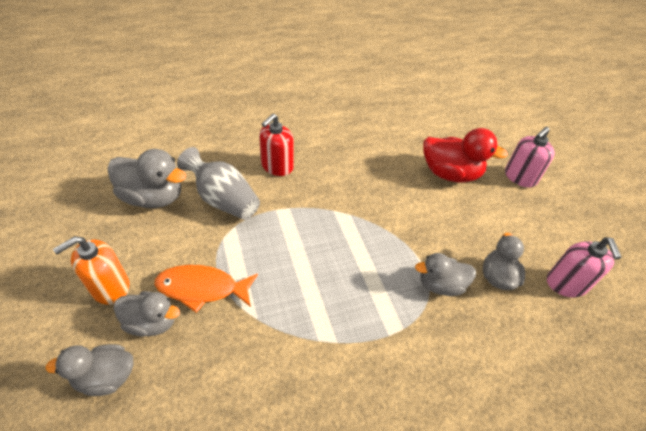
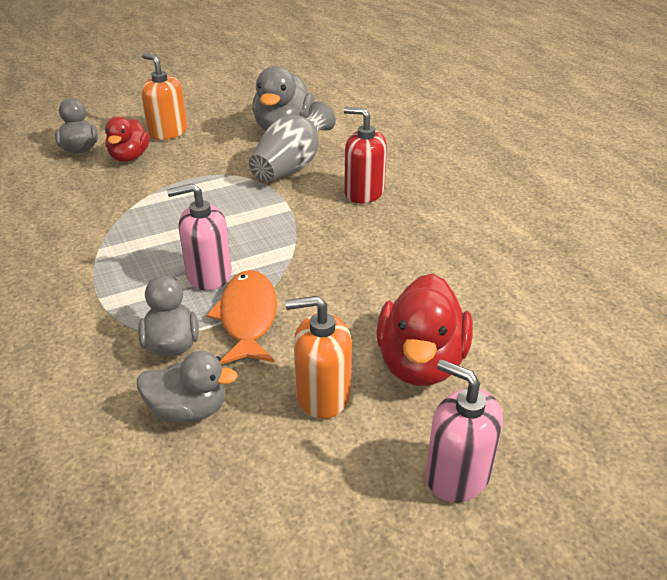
camera: 85 degrees right, 10 degrees down
(152, 322) = (129, 157): grey duck -> red duck
(202, 288) = (167, 174): orange fish -> orange fish (248, 317)
(477, 215) = (322, 395): none -> orange soap dispenser
(566, 284) = (175, 509): pink soap dispenser -> pink soap dispenser (209, 275)

